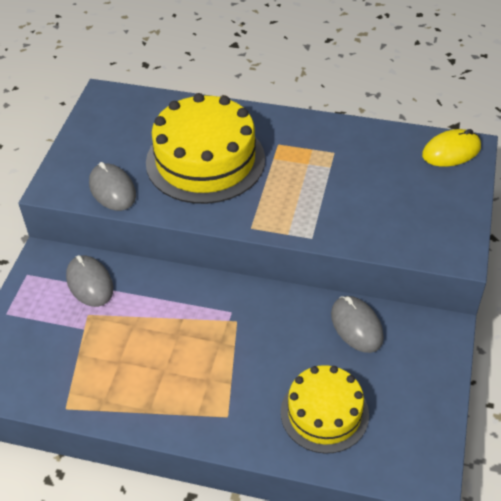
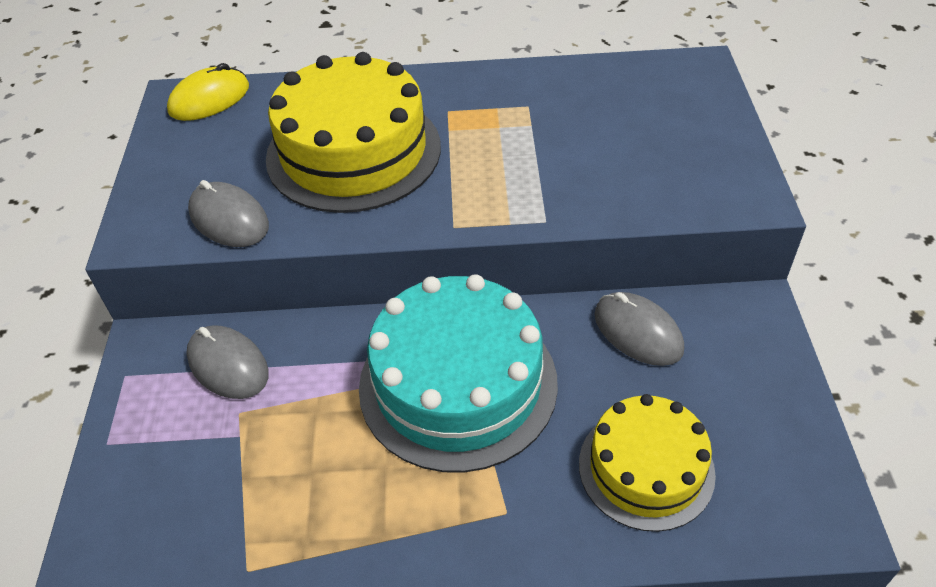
camera: 15 degrees left, 0 degrees up
(227, 330) = (458, 384): none -> turquoise cake
(451, 151) = (680, 74): yellow mouse -> yellow mouse (209, 99)

